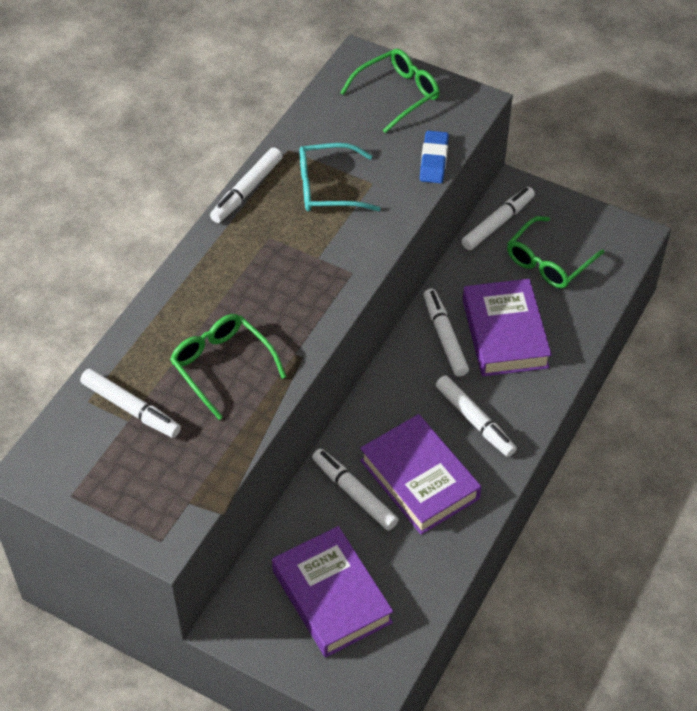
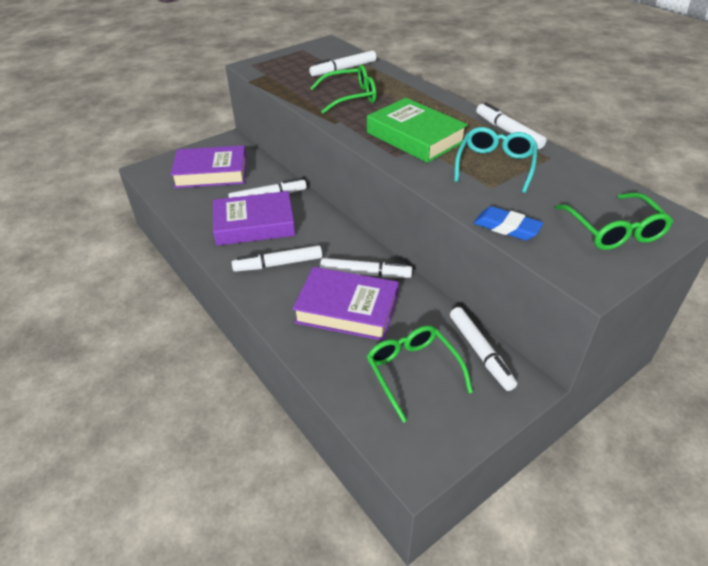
camera: 115 degrees right, 10 degrees down
(300, 268) = (415, 137): none -> green book

